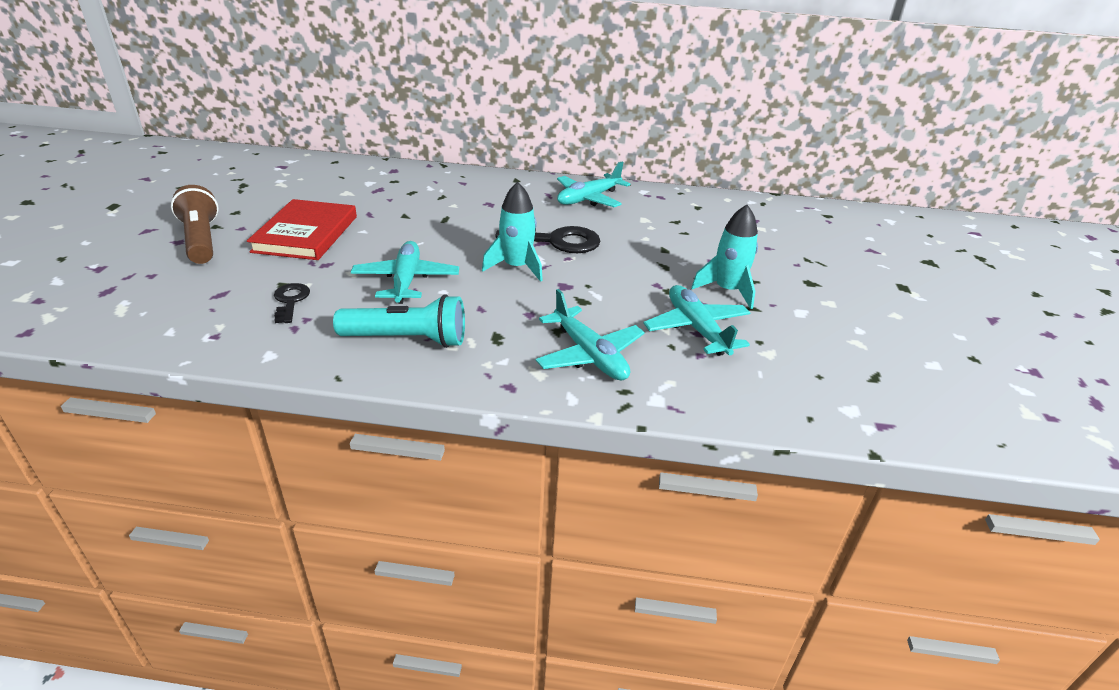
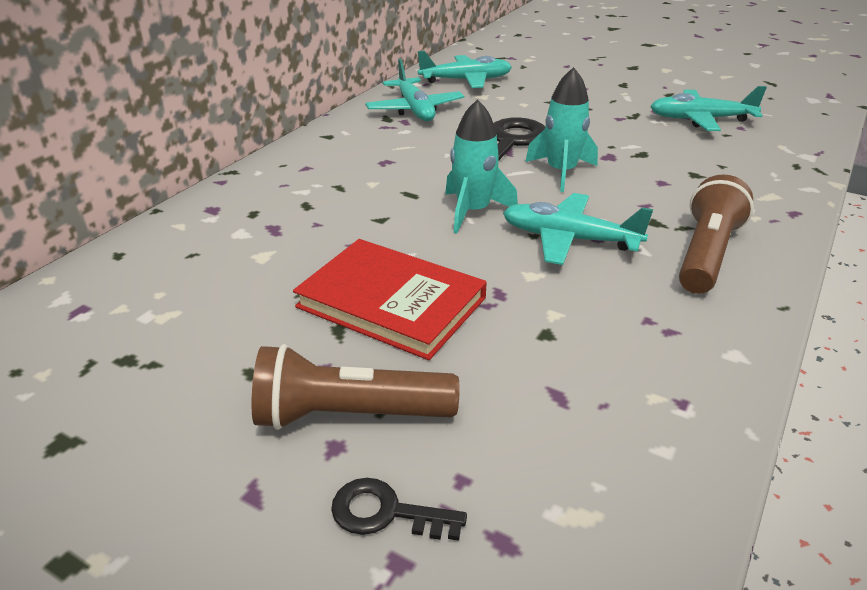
camera: 65 degrees left, 0 degrees up
(290, 301) = (598, 329): black key -> black key (386, 513)
(407, 339) = (706, 254): turquoise flashlight -> brown flashlight
(589, 355) = (741, 168): turquoise plane -> turquoise plane (466, 80)
(727, 290) = (638, 95): turquoise rocket -> turquoise rocket (473, 211)

